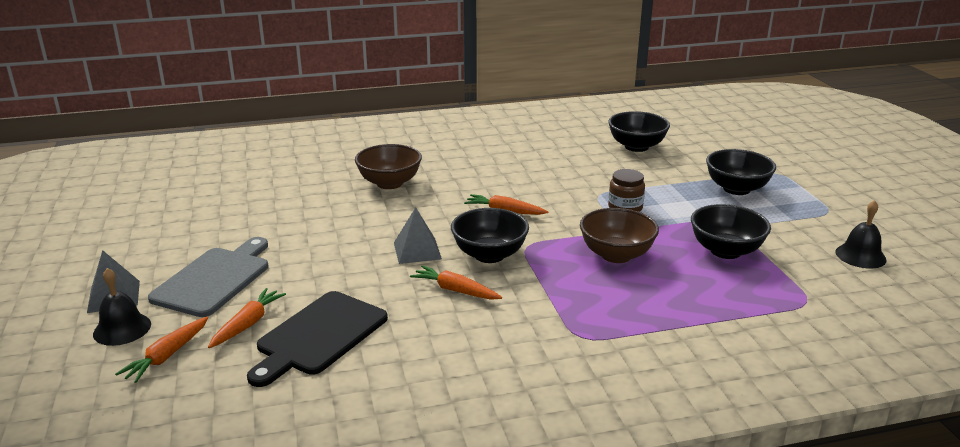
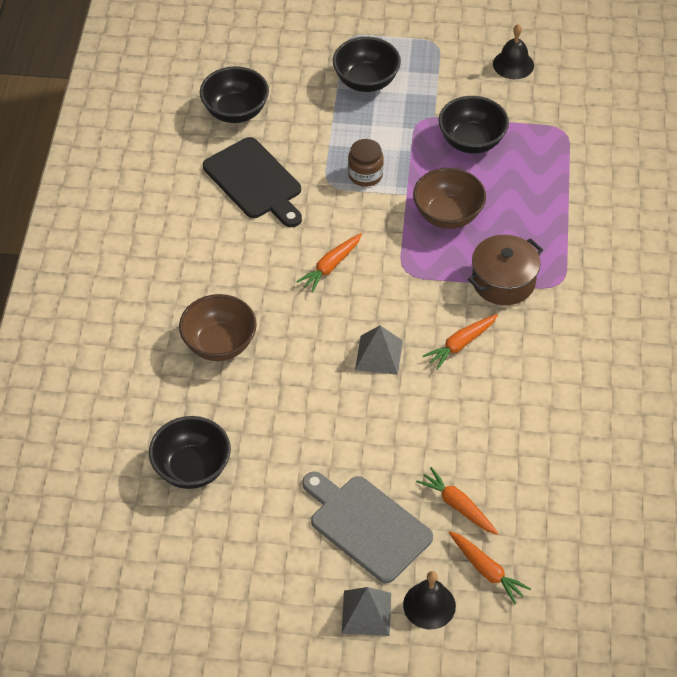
camera: 70 degrees left, 25 degrees up
(318, 336) = (495, 456): black cutting board -> black cutting board (254, 182)
(489, 255) = (410, 303): black bowl -> black bowl (192, 468)
(556, 301) = (503, 281): none -> brown pot

